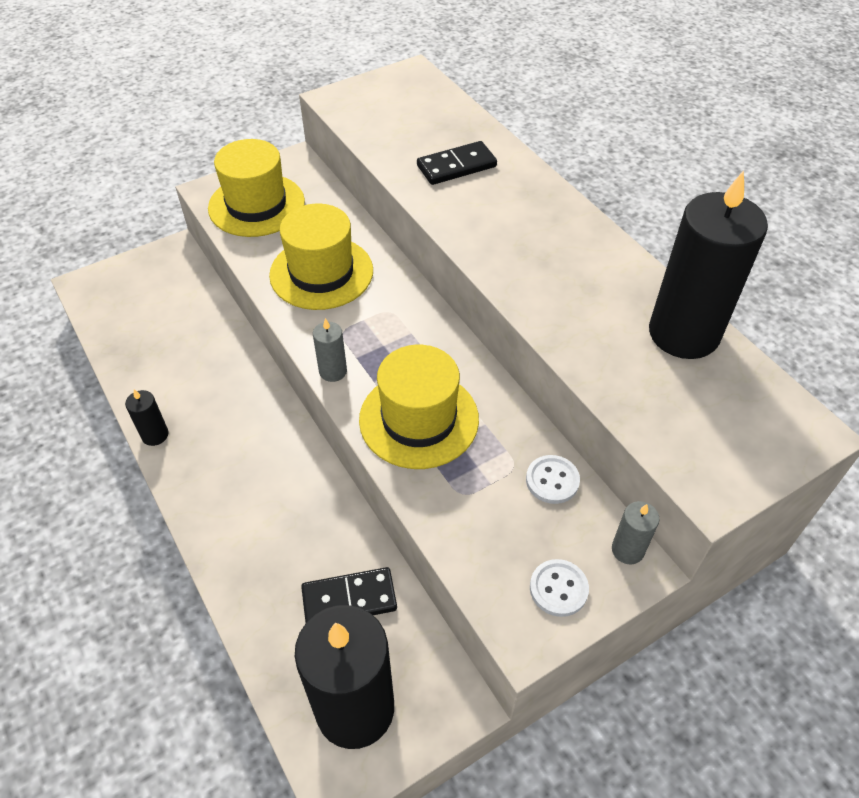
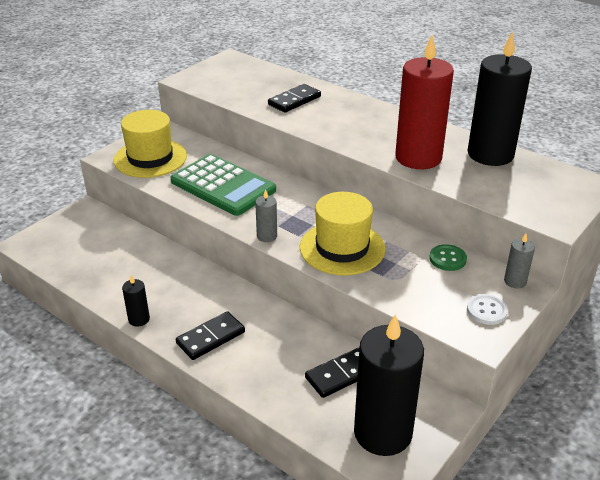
camera: 20 degrees left, 15 degrees down
(222, 489) = (210, 337): none -> black domino
(321, 273) = (223, 186): yellow hat -> green calculator
(552, 480) = (447, 259): white button -> green button
(572, 312) = (418, 158): none -> red candle

